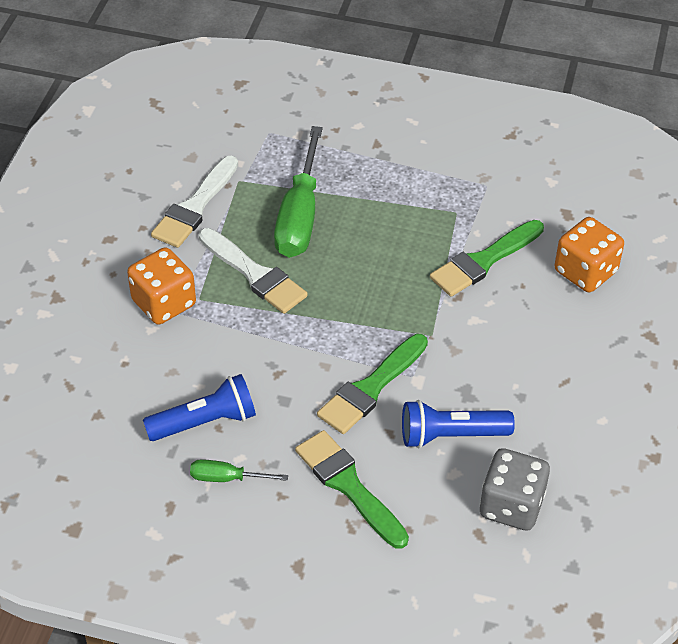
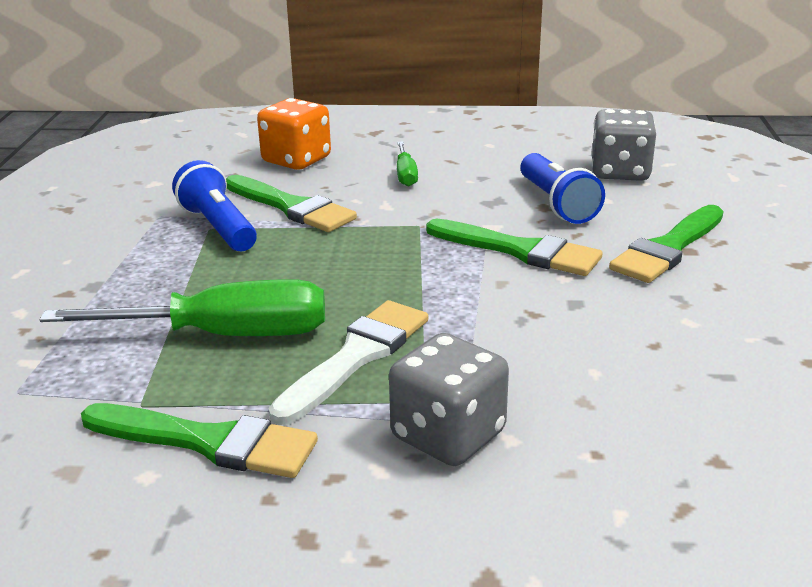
camera: 100 degrees left, 20 degrees down
(164, 303) = (448, 435): orange dice -> grey dice
(195, 207) = (209, 442): white brush -> green brush
(205, 422) = (654, 356): blue flashlight -> blue flashlight (218, 227)
(226, 478) = (729, 326): green screwdriver -> green screwdriver (405, 175)

